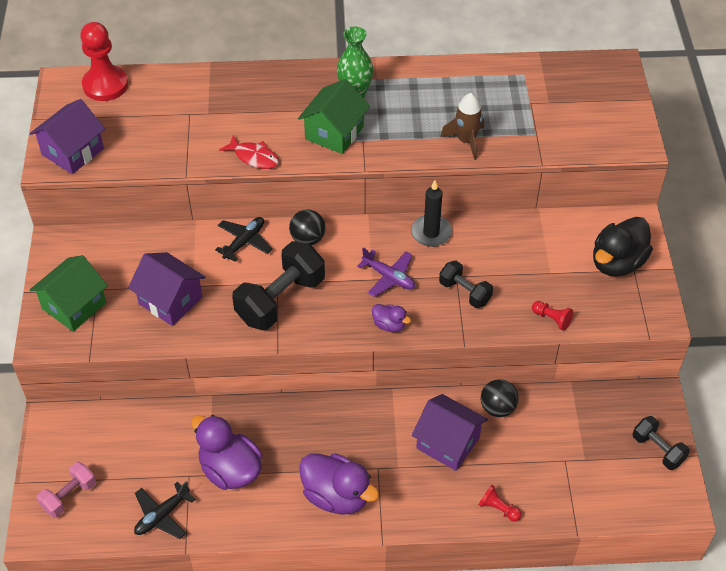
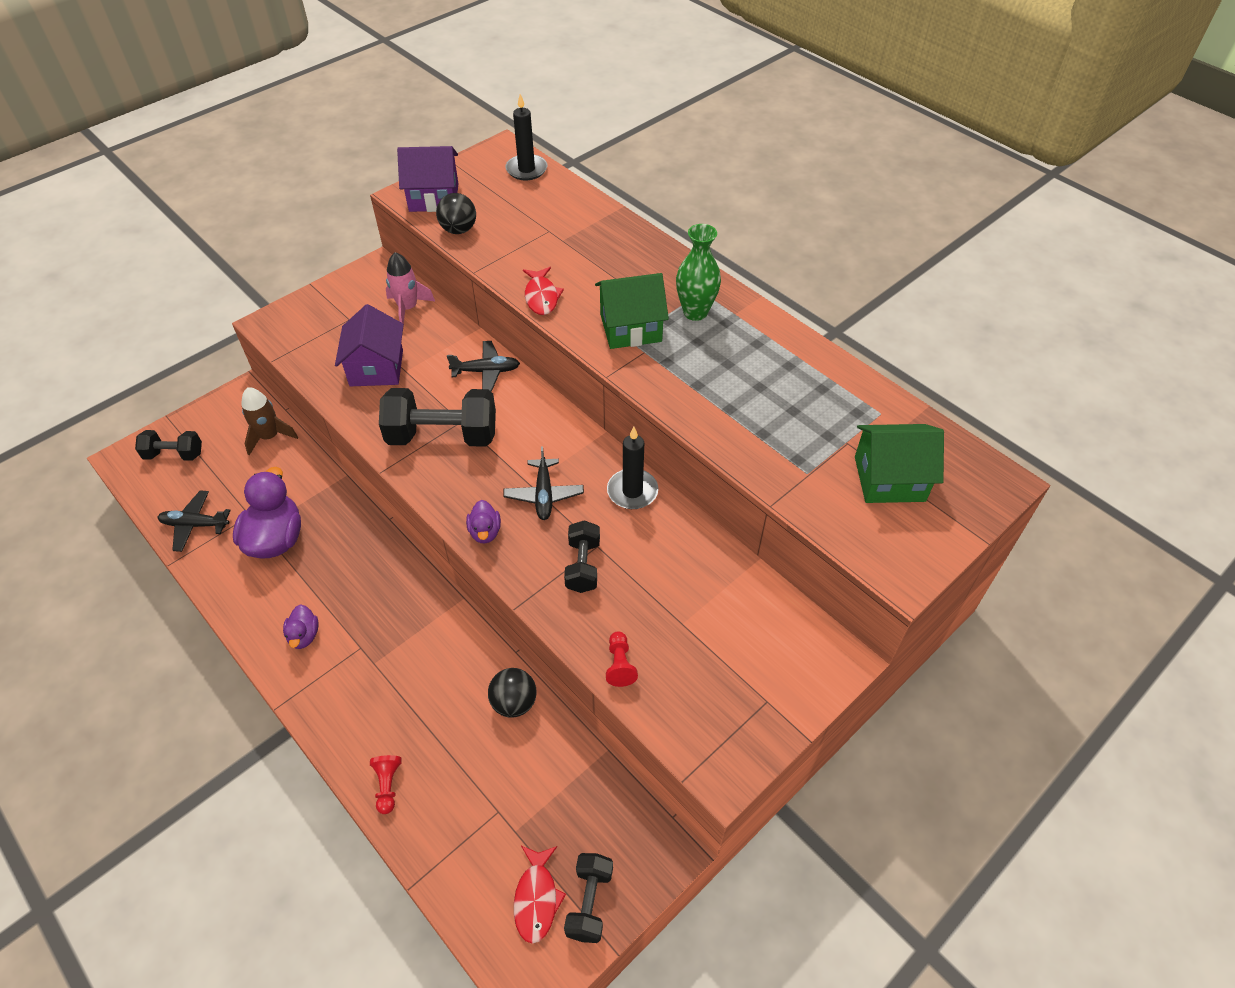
camera: 50 degrees right, 0 degrees up
(69, 496) = (174, 454): pink dumbbell -> black dumbbell
(74, 306) = (320, 318): green house -> green house (889, 479)
(105, 85) = (526, 169): red pawn -> black candle
(127, 248) = (408, 308): none -> pink rocket
(308, 239) = (532, 409): black ball -> black ball (459, 230)
(336, 496) = (304, 635): purple duck -> purple duck, size x0.50
(389, 277) = (544, 494): purple plane -> black plane
(448, 443) = (435, 686): purple house -> none
(466, 141) = (731, 425): brown rocket -> brown rocket (270, 436)
(617, 263) = (760, 678): black duck -> none
(635, 473) = (536, 898): none -> red fish

